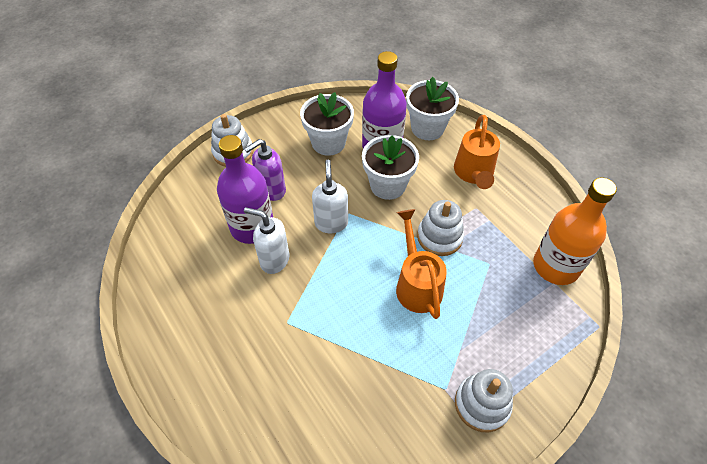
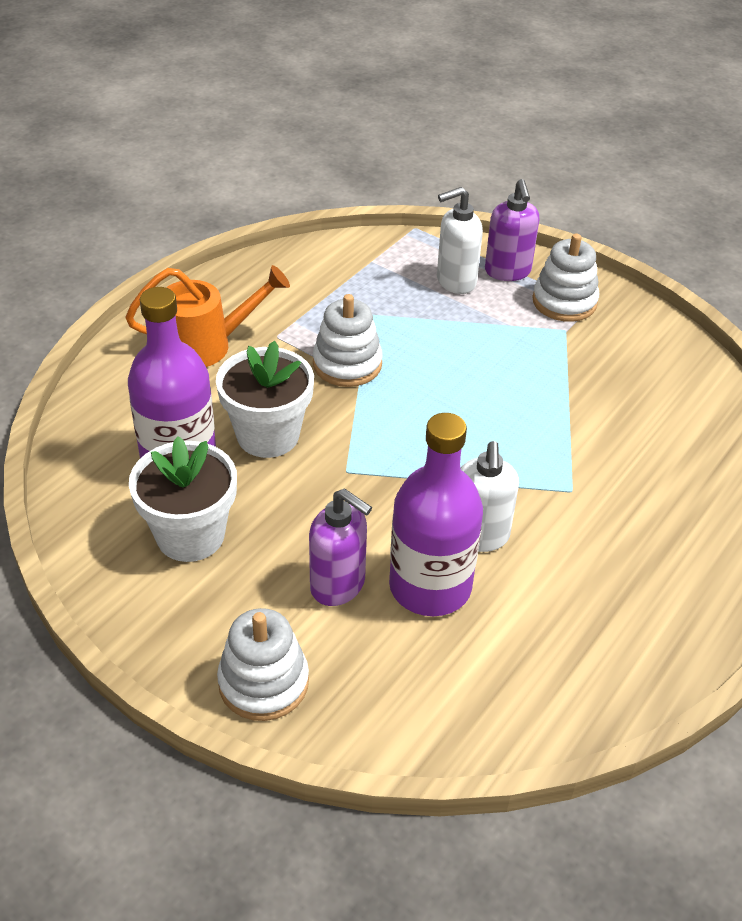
camera: 110 degrees left, 10 degrees down
(331, 223) = (375, 486): white soap dispenser -> white soap dispenser (455, 281)
(417, 284) = (437, 374): orange watering can -> none
(427, 128) = (115, 410): white flower pot -> none
(529, 375) = (507, 272): none -> purple soap dispenser
(556, 266) = (346, 261): orange bottle -> none

